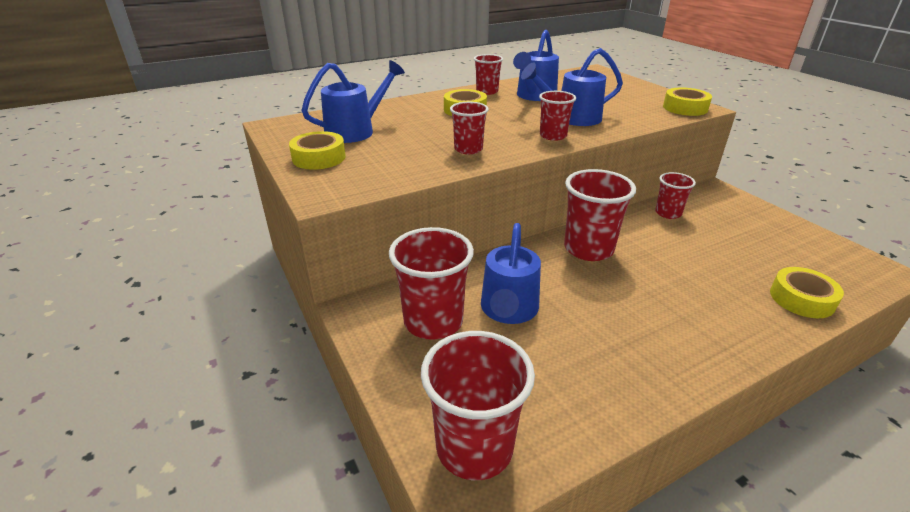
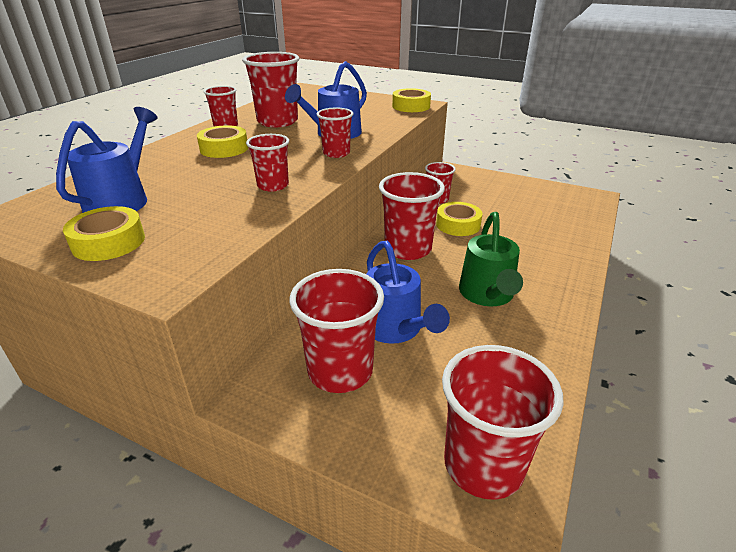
camera: 35 degrees left, 0 degrees up
(534, 96) = (277, 121): blue watering can -> red cup
(626, 319) = (487, 295): none -> green watering can
(801, 299) = (572, 233): yellow tape -> yellow tape (458, 225)

